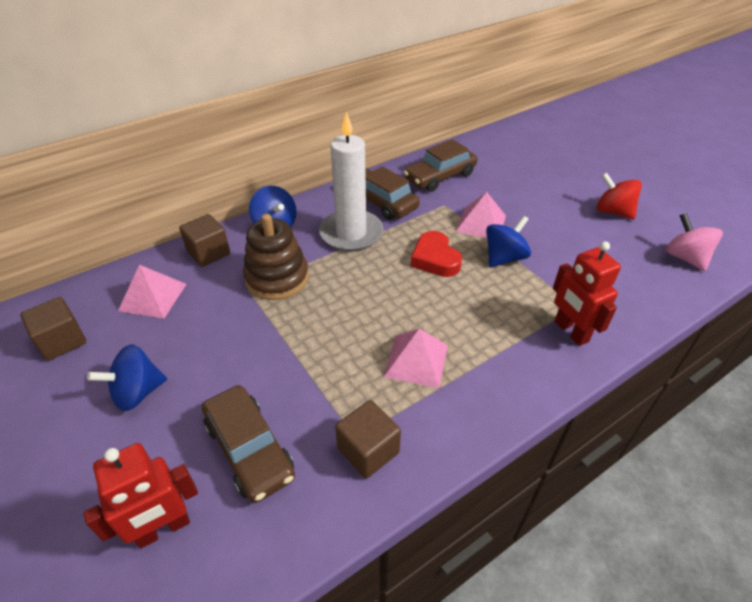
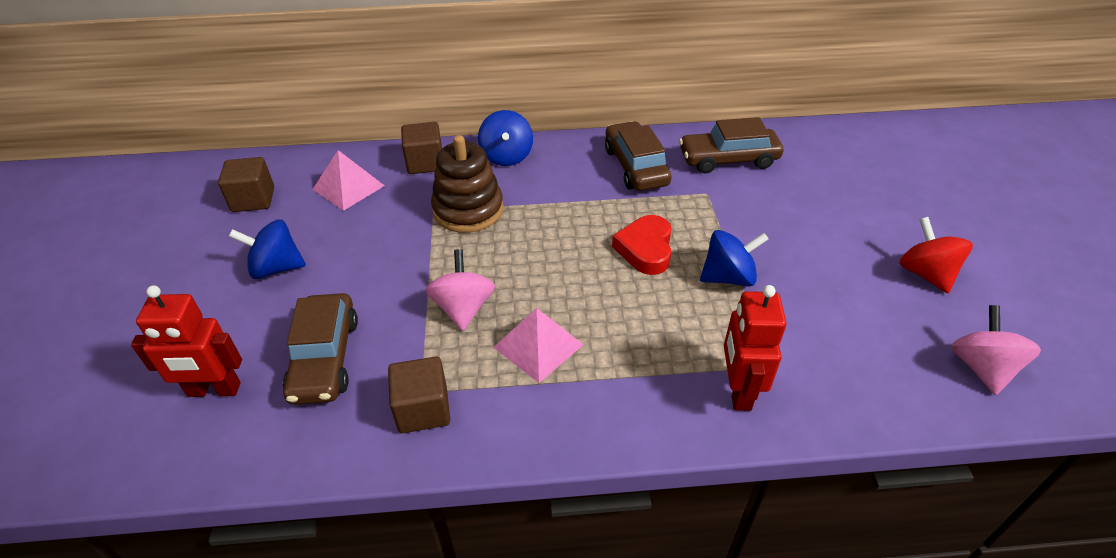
camera: 30 degrees right, 0 degrees up
(336, 357) = (463, 308): none -> pink spinning top
(351, 233) = (576, 190): white candle -> none
(481, 223) = (733, 228): pink pyramid -> none

